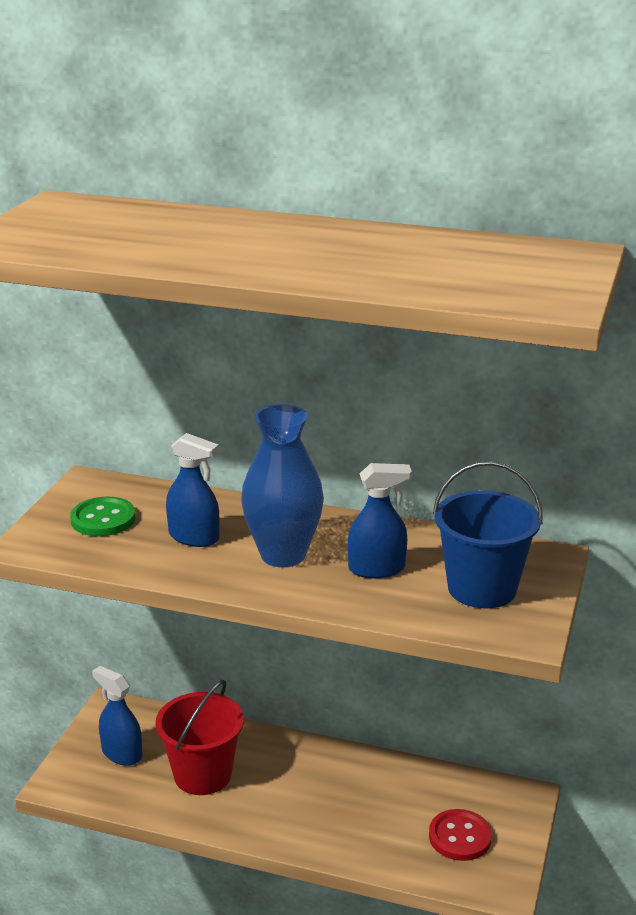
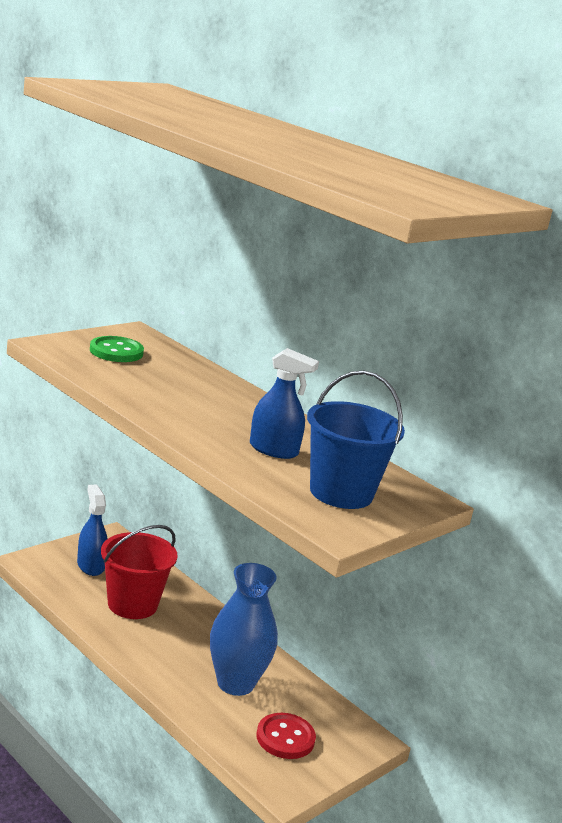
camera: 25 degrees right, 5 degrees down
(194, 537) = (164, 383): blue spray bottle -> none
(283, 555) = (214, 416): blue vase -> blue vase (235, 683)

